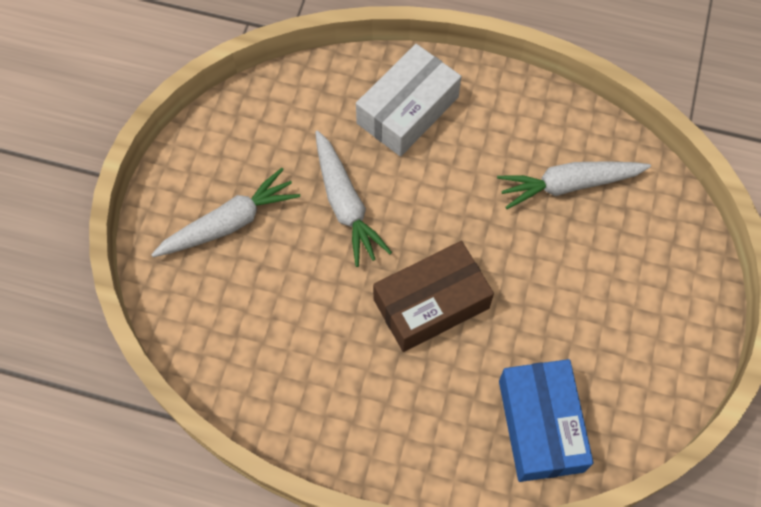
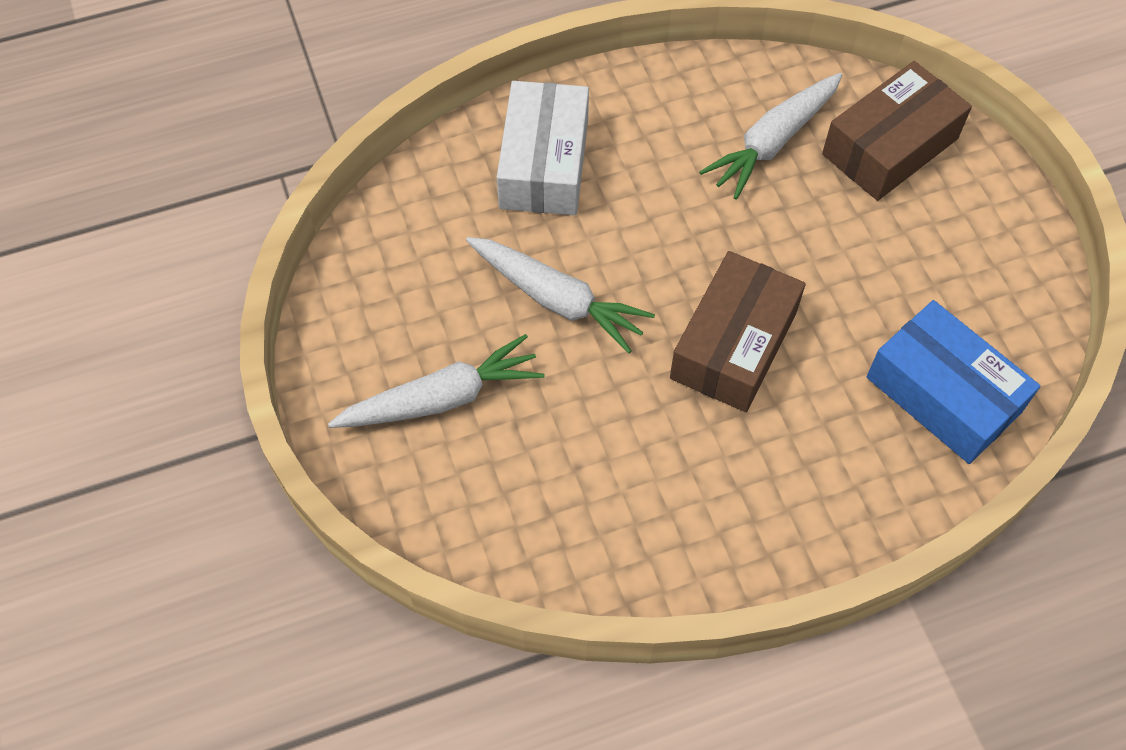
camera: 35 degrees left, 5 degrees down
(229, 223) = (442, 398): white carrot -> white carrot turned 45 degrees clockwise
(647, 236) = (889, 146): none -> brown box

